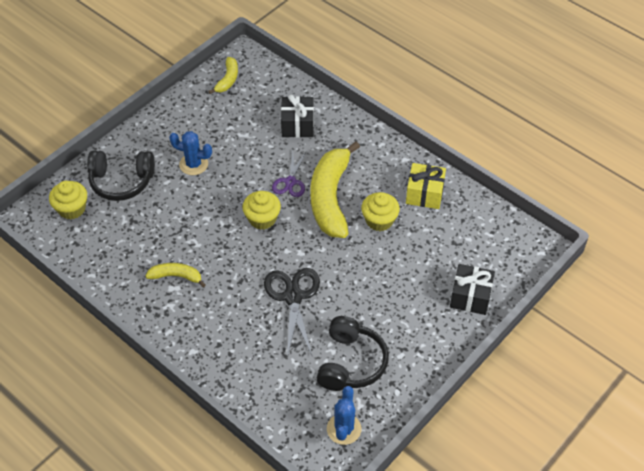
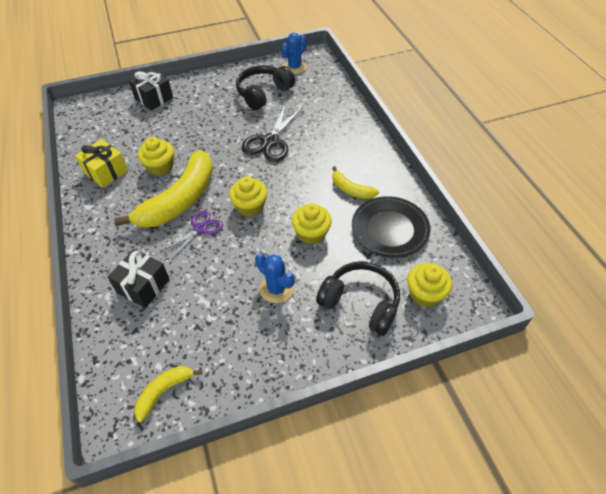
camera: 150 degrees left, 0 degrees up
(121, 251) = (390, 229): none -> black plate
(191, 218) = (311, 233): none -> yellow cupcake

